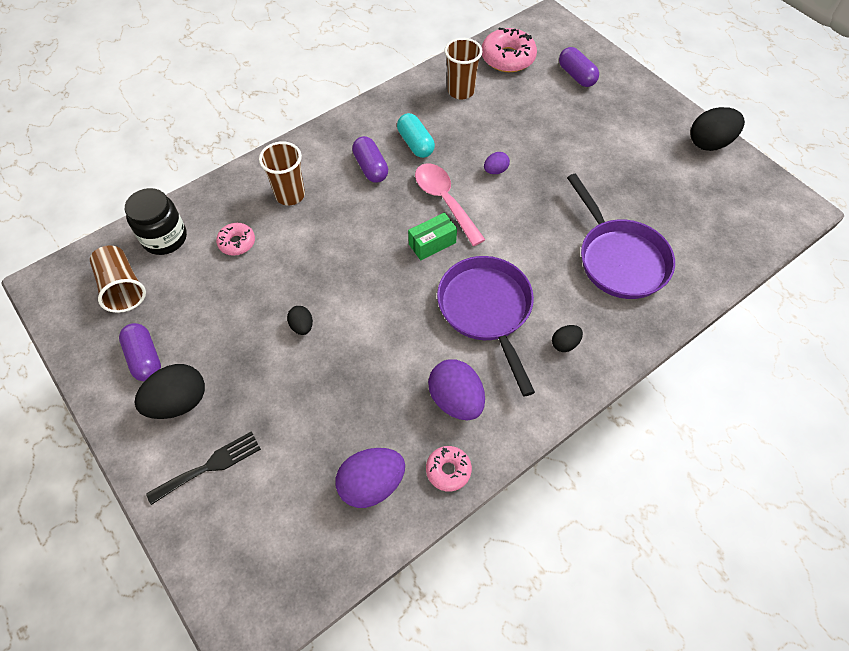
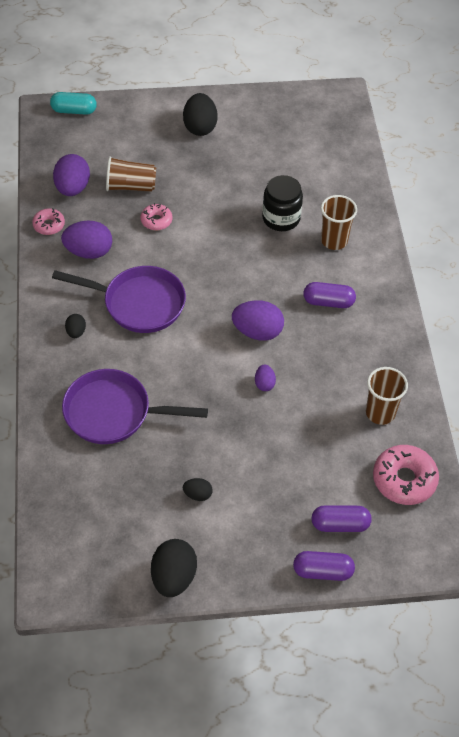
camera: 120 degrees right, 5 degrees down
(122, 288) = (311, 127): brown cup -> brown cup (130, 186)
(145, 358) = (244, 122): purple capsule -> purple capsule (322, 571)
(165, 238) = (341, 160): black jar -> black jar (281, 218)
(210, 466) = (146, 126): black fork -> none
(237, 242) = (308, 195): pink donut -> pink donut (156, 220)
(302, 326) = (208, 201): black egg -> black egg (197, 494)
(415, 144) = (335, 344): turquoise capsule -> turquoise capsule (74, 111)
(432, 243) = (221, 302): green box -> none
(444, 201) = (257, 332): pink spoon -> purple egg

